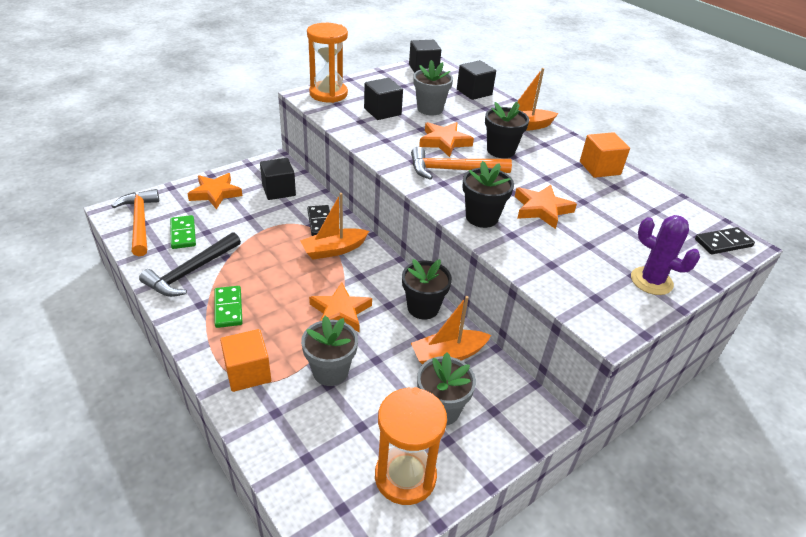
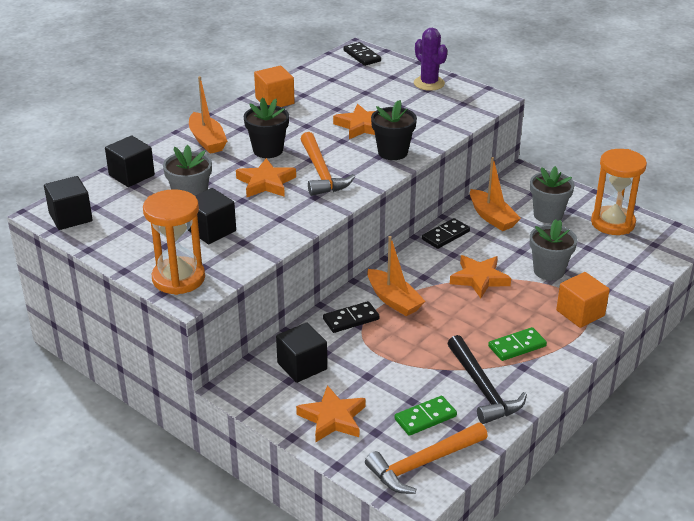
camera: 100 degrees left, 5 degrees down
(191, 272) = (483, 388): black hammer -> black hammer turned 45 degrees clockwise
(423, 308) = (445, 235): black flower pot -> black domino
(651, 281) = (429, 83): purple cactus -> purple cactus turned 60 degrees counterclockwise

